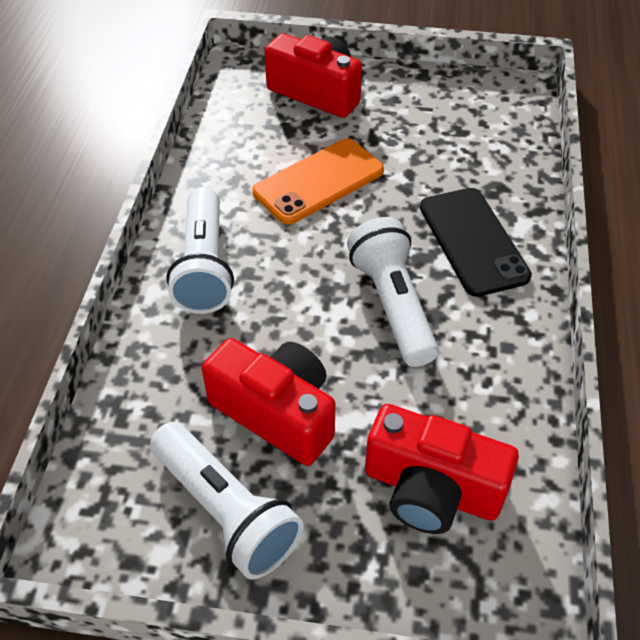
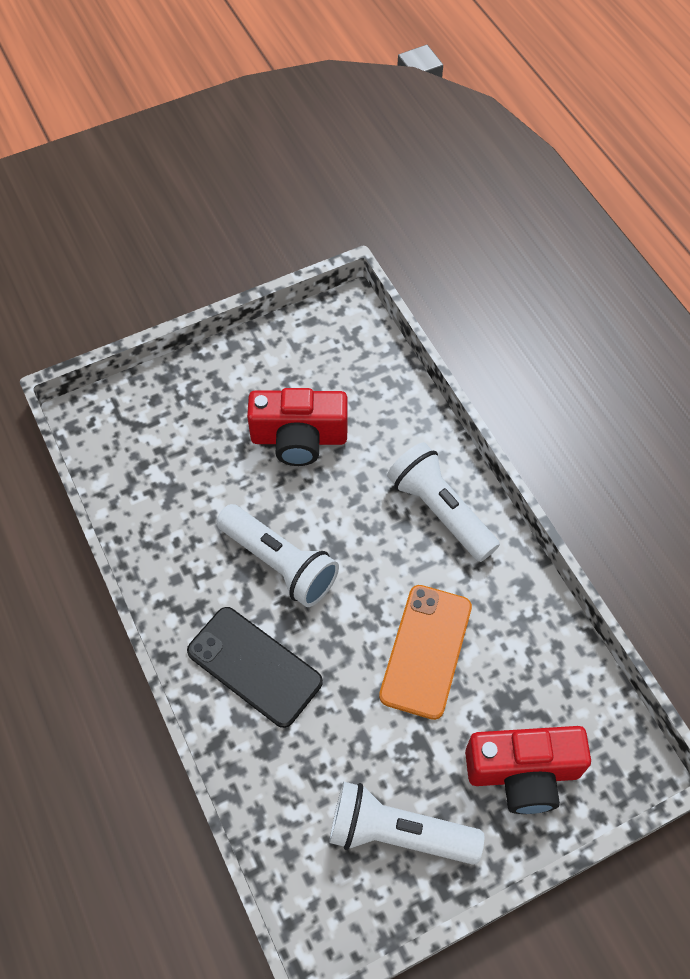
camera: 145 degrees right, 10 degrees up
(226, 511) = (282, 370): white flashlight -> white flashlight (397, 832)
(431, 489) = (173, 448): red camera -> none

